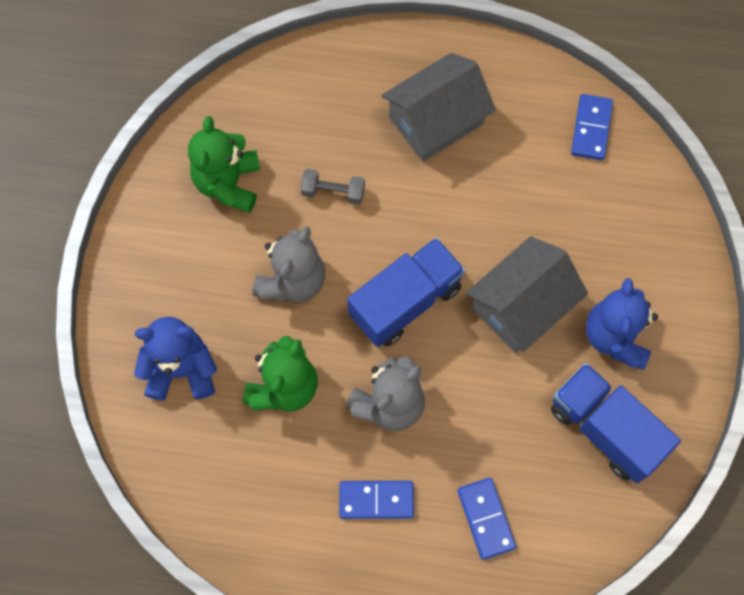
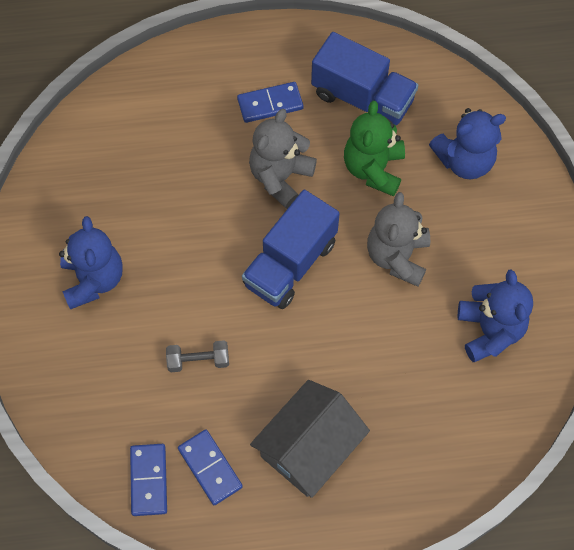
camera: 165 degrees right, 5 degrees down
(228, 183) = (489, 330): green teddy bear -> blue teddy bear
(333, 192) = (388, 347): grey dumbbell -> grey dumbbell (198, 360)
(485, 518) = (178, 111): blue domino -> blue domino (210, 468)
(521, 305) = (184, 285): grey house -> none
(605, 429) = (91, 201): blue truck -> blue truck (362, 98)

